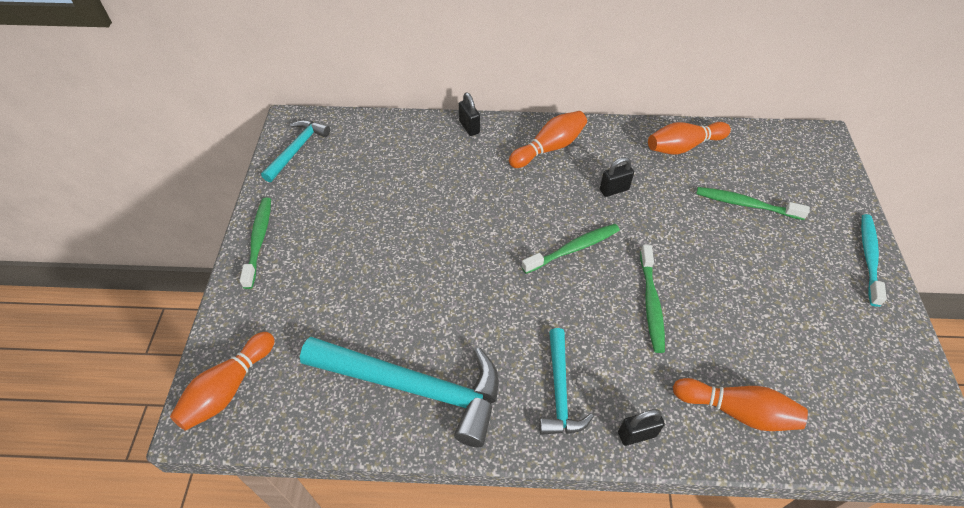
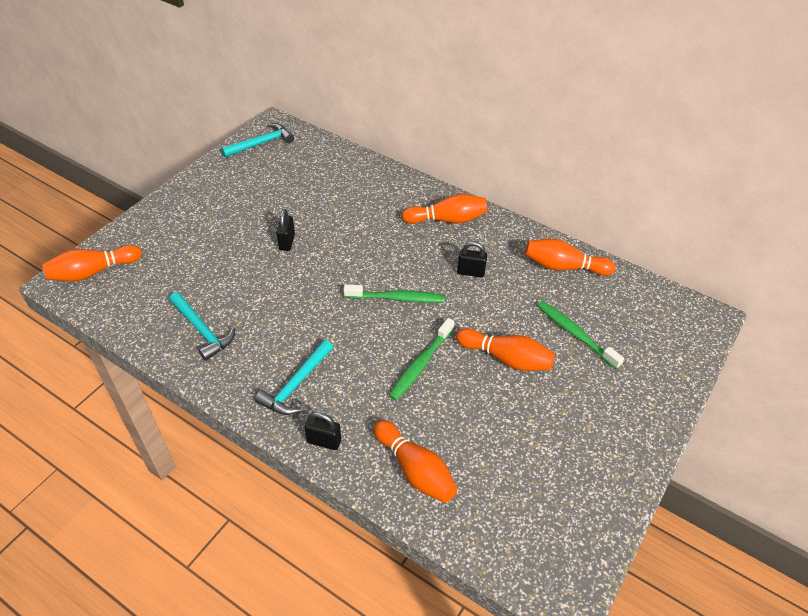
camera: 30 degrees right, 5 degrees down
(259, 240) = (186, 192): green toothbrush -> none
(414, 387) = (202, 330): turquoise hammer -> turquoise hammer, size x0.55
(469, 127) = (398, 179): black padlock -> black padlock (287, 242)
(714, 257) = (506, 358): none -> orange bowling pin
(868, 258) = (648, 426): turquoise toothbrush -> none

